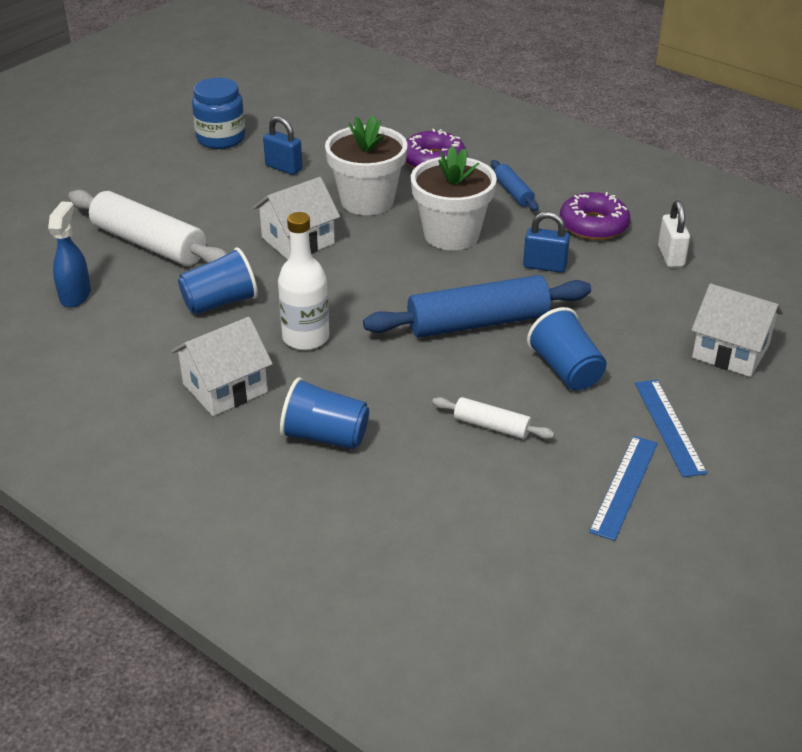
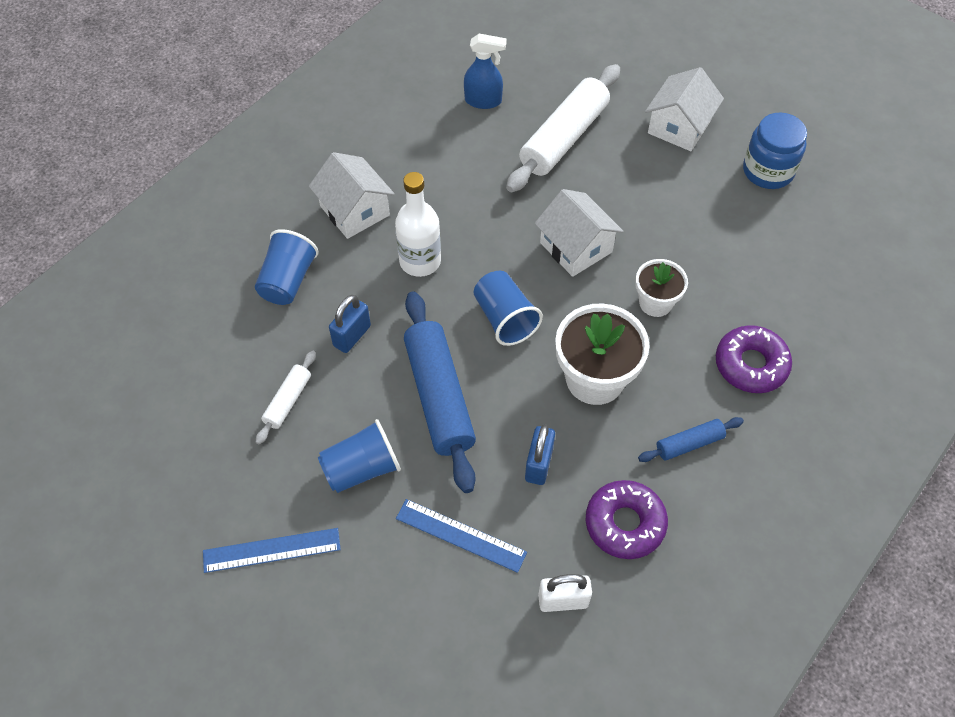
camera: 90 degrees right, 20 degrees up
(220, 302) = (473, 197): blue cup -> blue cup (505, 319)
(283, 168) = (714, 228): blue padlock -> blue padlock (352, 336)
(367, 201) = (655, 302): white flower pot -> white flower pot, size x0.60
(624, 486) = (199, 499): blue ruler -> blue ruler (461, 535)
(730, 351) = (383, 633): white house -> white house (679, 126)

